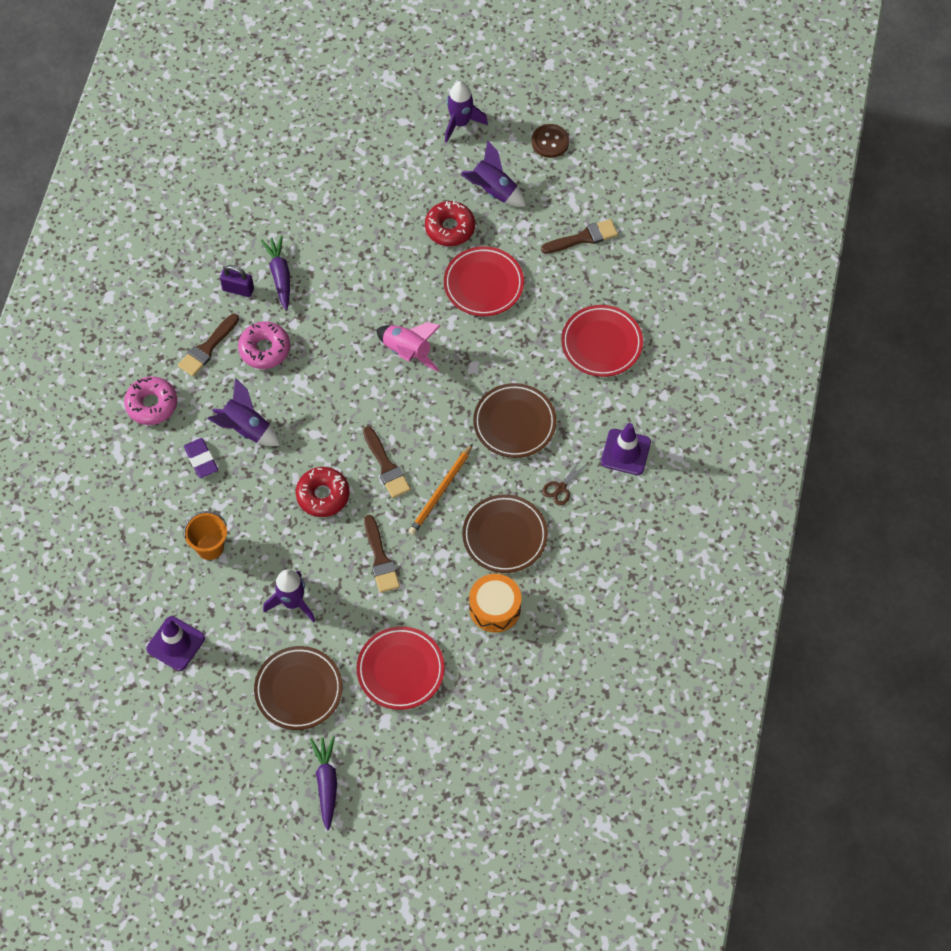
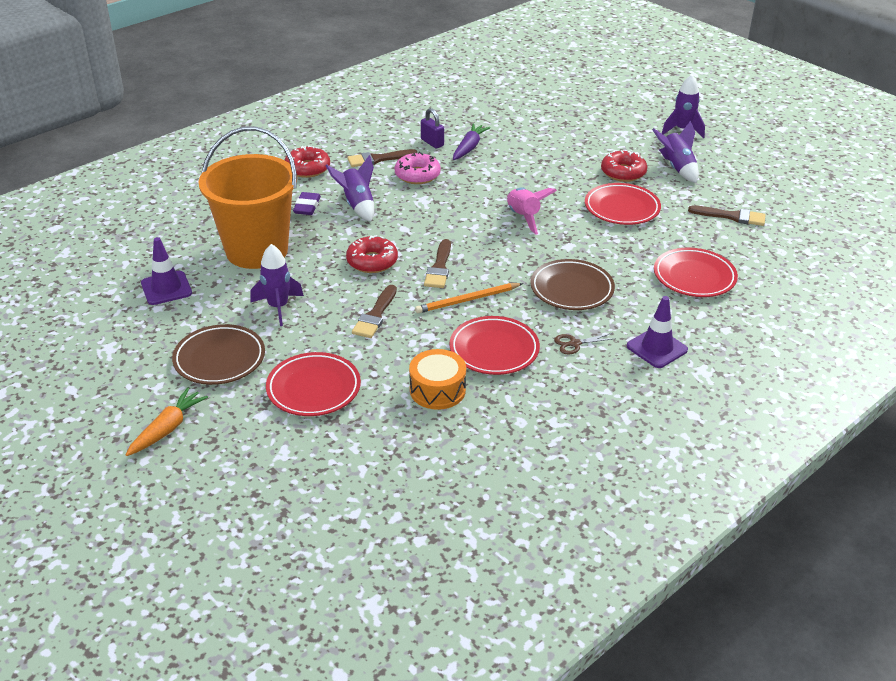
camera: 35 degrees right, 25 degrees down
(151, 404) = (307, 168): pink donut -> red donut
(210, 547) = (257, 250): orange bucket -> orange bucket, size x2.34
(326, 783) = (167, 428): purple carrot -> orange carrot
(504, 536) = (494, 350): brown plate -> red plate
(550, 142) = (748, 162): brown button -> none

